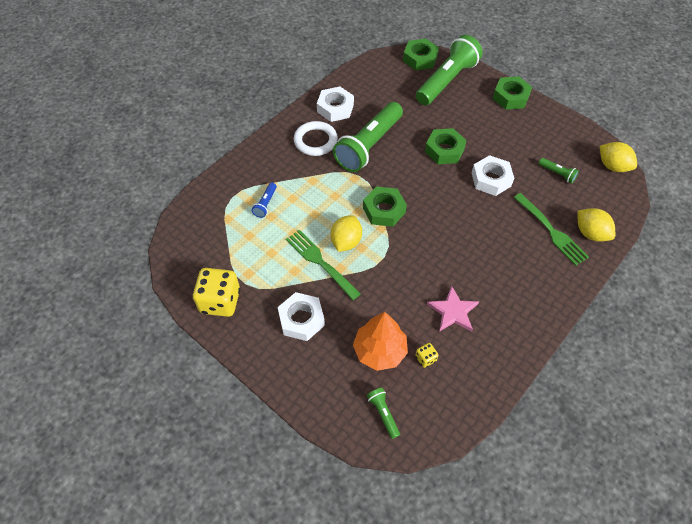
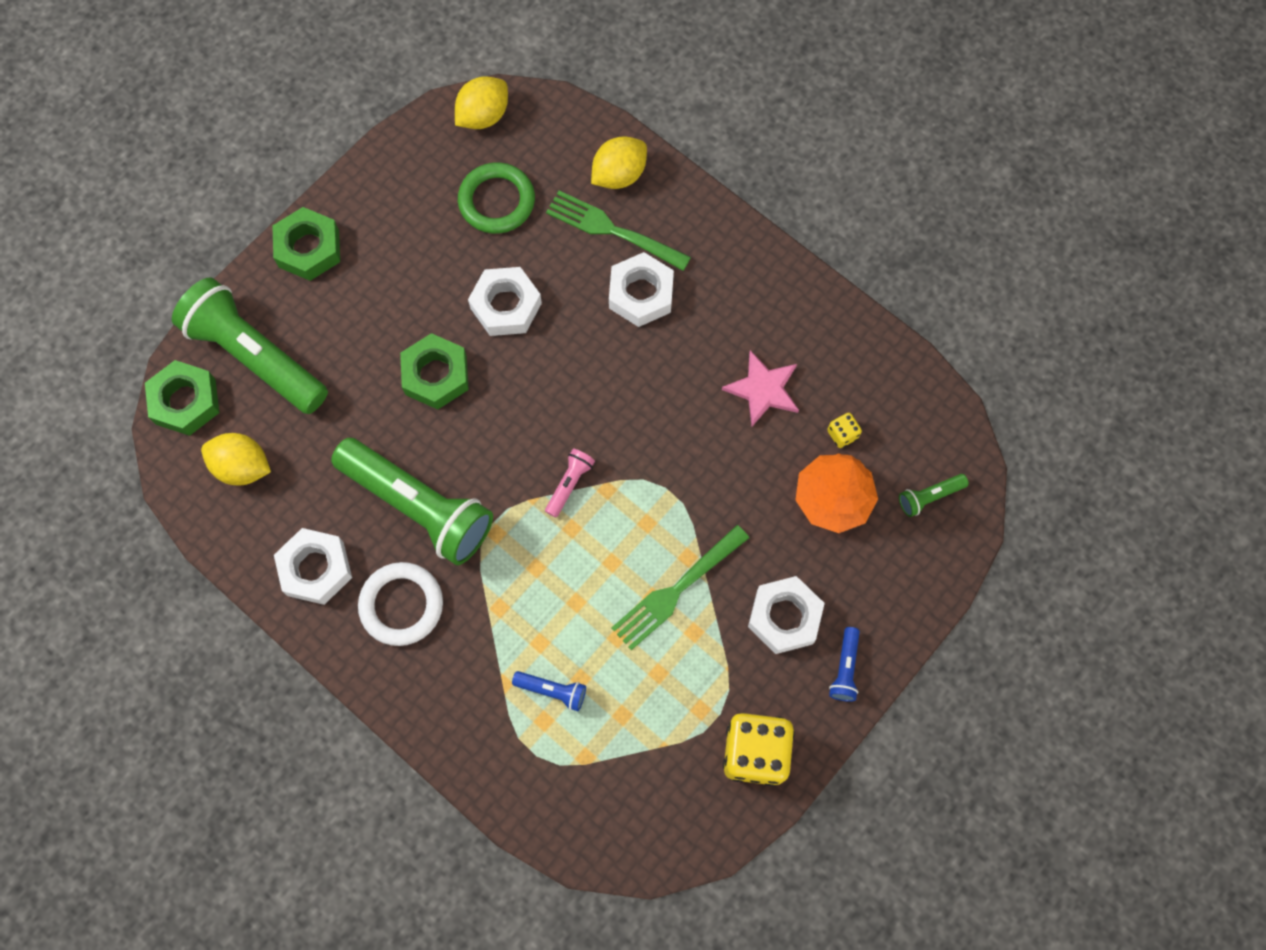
camera: 90 degrees left, 15 degrees up
(266, 353) = (845, 668): none -> blue flashlight
(346, 242) = (635, 548): yellow lemon -> yellow lemon (242, 467)
(384, 210) = (569, 484): green nut -> pink flashlight
(510, 245) = (641, 294): none -> white nut
(550, 230) = (613, 230): green fork -> green fork turned 120 degrees counterclockwise
(557, 174) = (497, 201): green flashlight -> green ring

